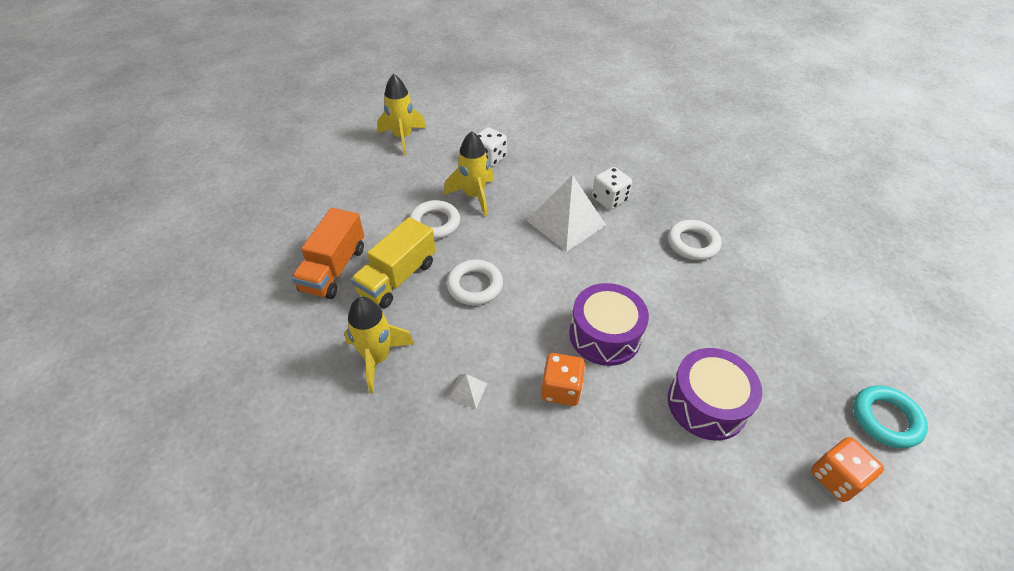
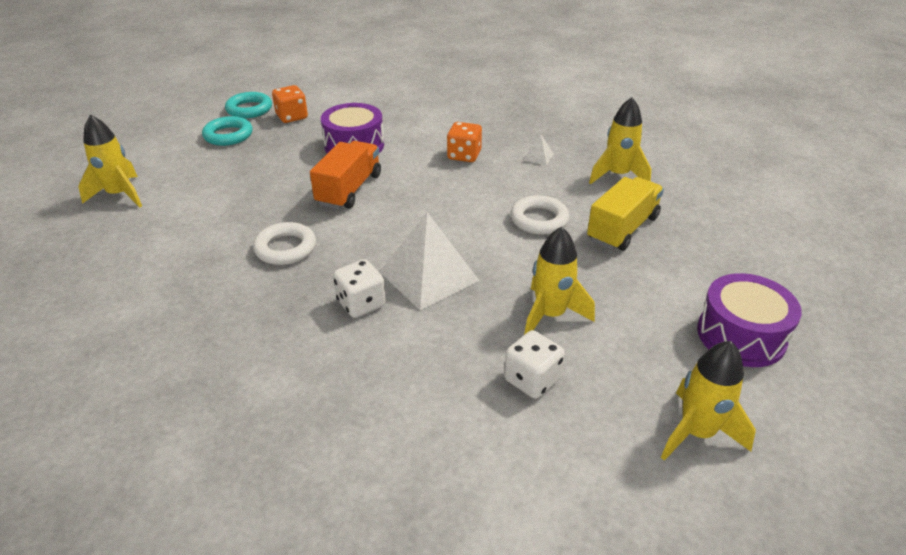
camera: 175 degrees left, 10 degrees down
(334, 269) = (696, 238): orange truck -> orange truck (349, 189)
(435, 223) = (597, 281): white ring -> none
(605, 335) = (418, 182): purple drum -> purple drum (741, 335)
(899, 299) = (120, 195): none -> yellow rocket
(917, 498) = (249, 109): none -> turquoise ring

